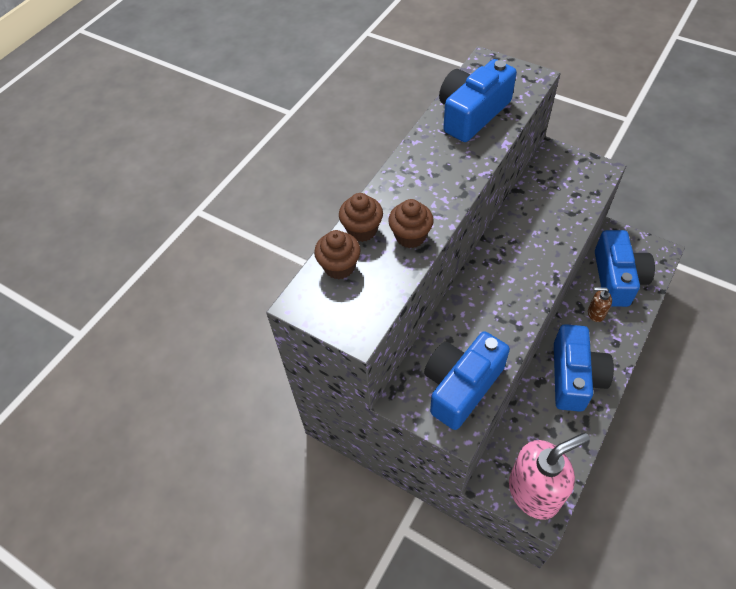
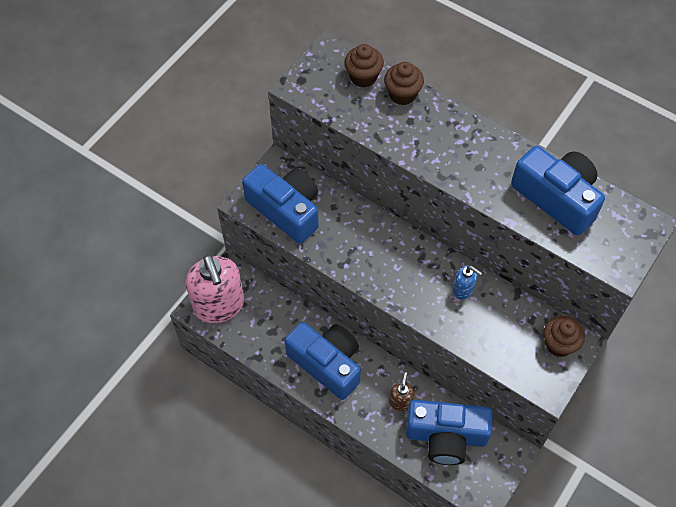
camera: 90 degrees right, 5 degrees up
(410, 236) = (392, 129): brown cupcake -> brown cupcake (559, 344)
(523, 227) = (463, 289): none -> blue soap dispenser
(574, 377) = (327, 363): blue camera -> blue camera turned 150 degrees counterclockwise

